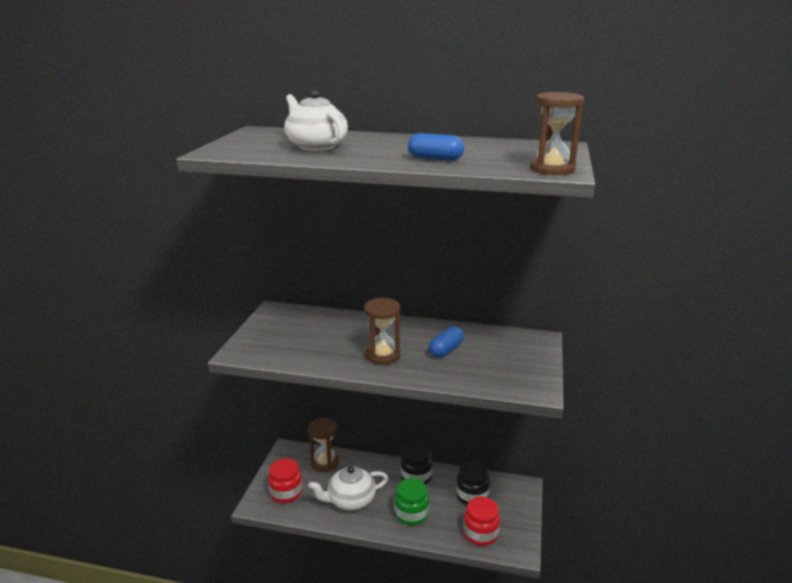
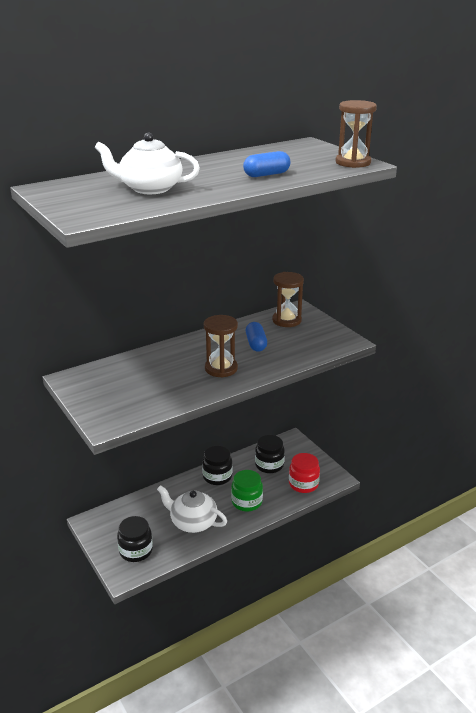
camera: 45 degrees left, 5 degrees up
(286, 493) = (136, 551): red jar -> black jar
(324, 462) = (135, 510): brown hourglass -> brown hourglass (286, 320)
(350, 500) = (192, 522): white teapot -> white teapot turned 90 degrees clockwise

